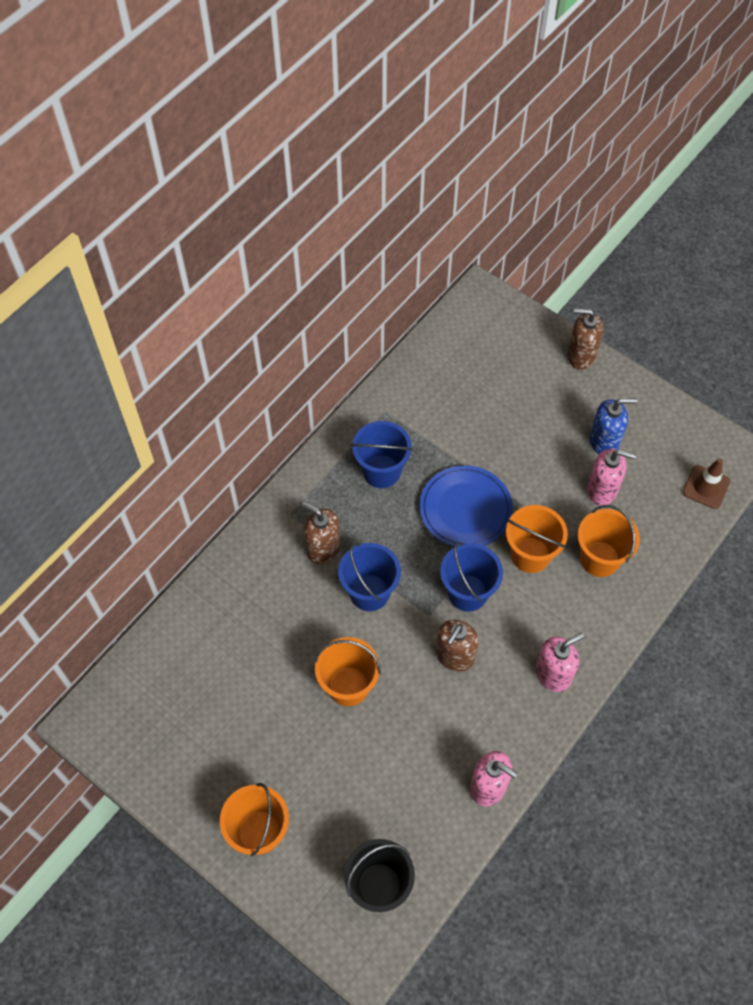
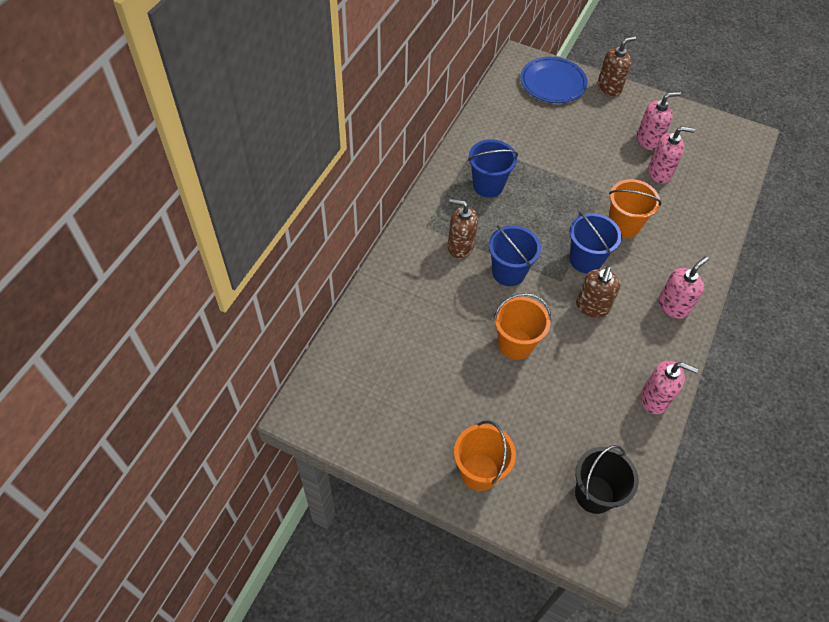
camera: 15 degrees left, 5 degrees down
(465, 509) = (562, 202): blue plate -> blue plate (552, 83)
(581, 355) = (609, 87): brown soap dispenser -> brown soap dispenser turned 150 degrees clockwise
(599, 559) = (676, 220): orange bucket -> none
(604, 441) = (648, 140): blue soap dispenser -> pink soap dispenser
(706, 487) = (734, 160): brown traffic cone -> none

